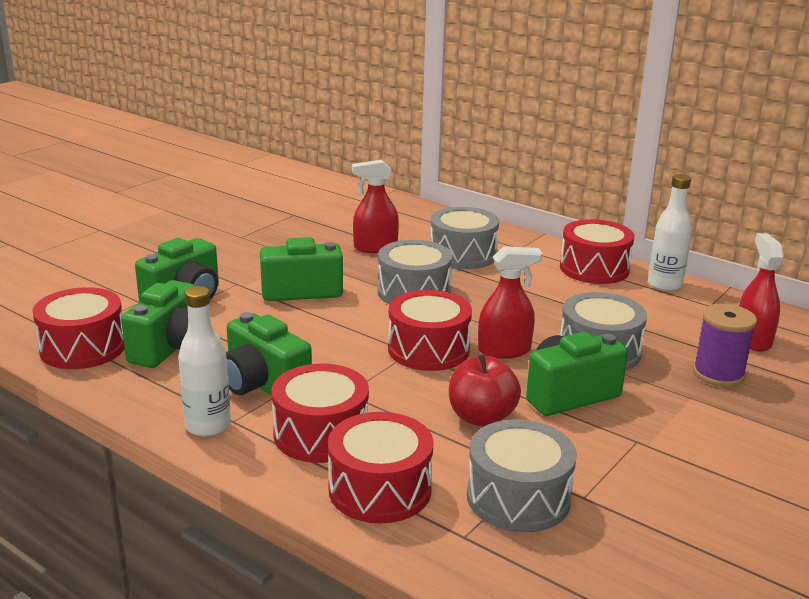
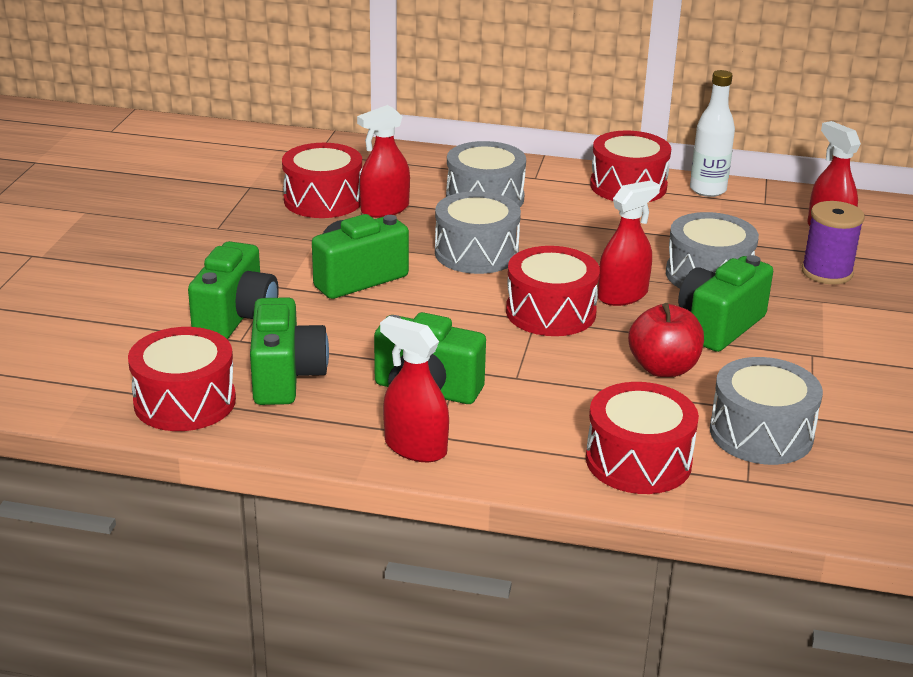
camera: 25 degrees left, 5 degrees up
(208, 426) = (415, 447): white bottle -> red spray bottle
(321, 434) = (533, 425): red drum -> red drum (323, 200)

